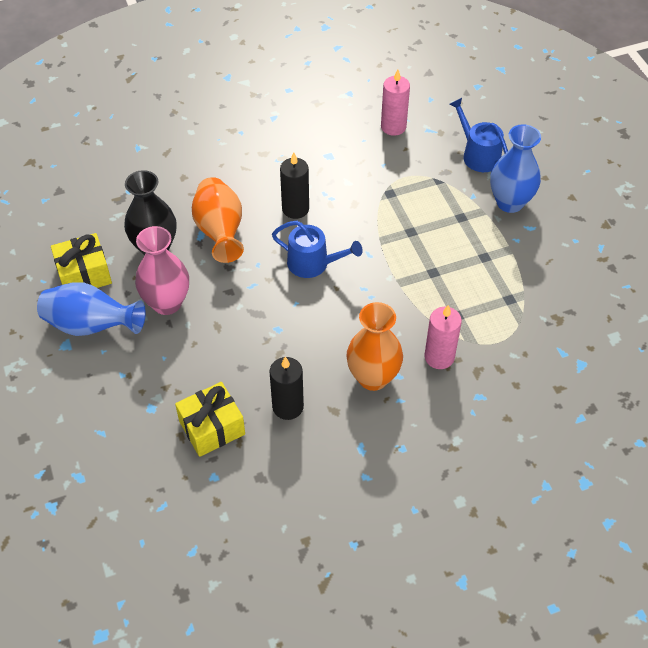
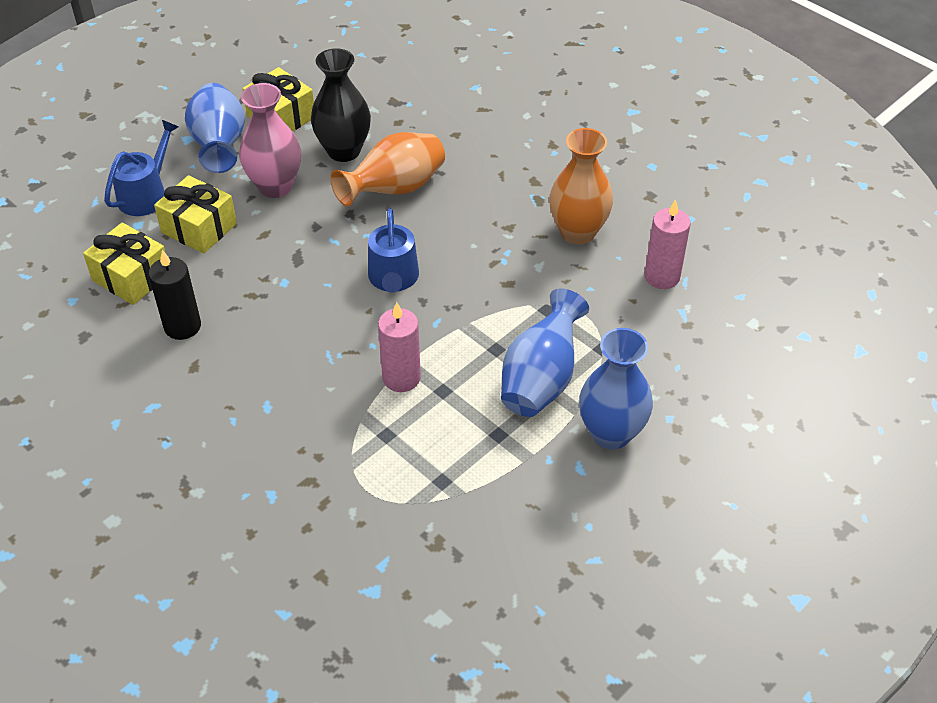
camera: 65 degrees right, 5 degrees down
(183, 366) = (199, 228): none -> yellow gift
(295, 209) = (467, 236): black candle -> none
(373, 377) = (254, 385): orange vase -> orange vase (578, 232)
(439, 357) = (313, 437): pink candle -> pink candle (401, 378)
(449, 219) = (541, 379): none -> blue vase
(478, 155) = (674, 375): blue watering can -> blue watering can (146, 194)

